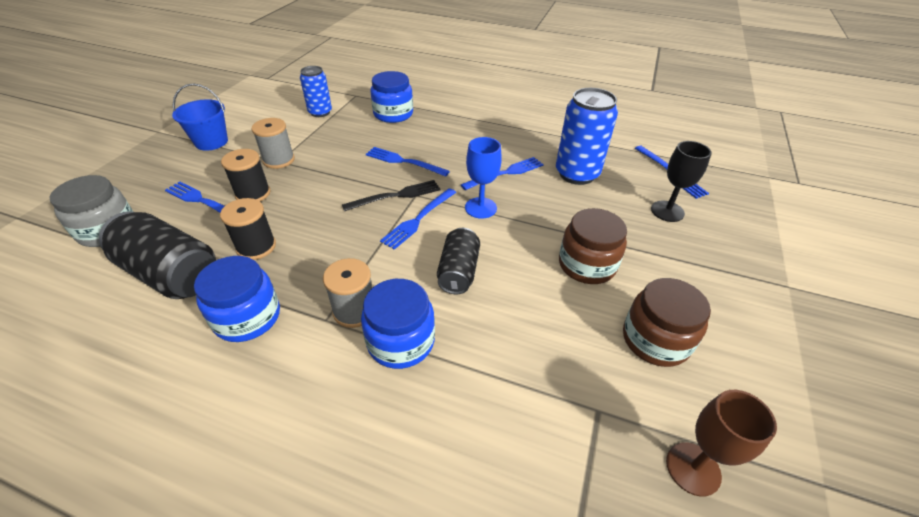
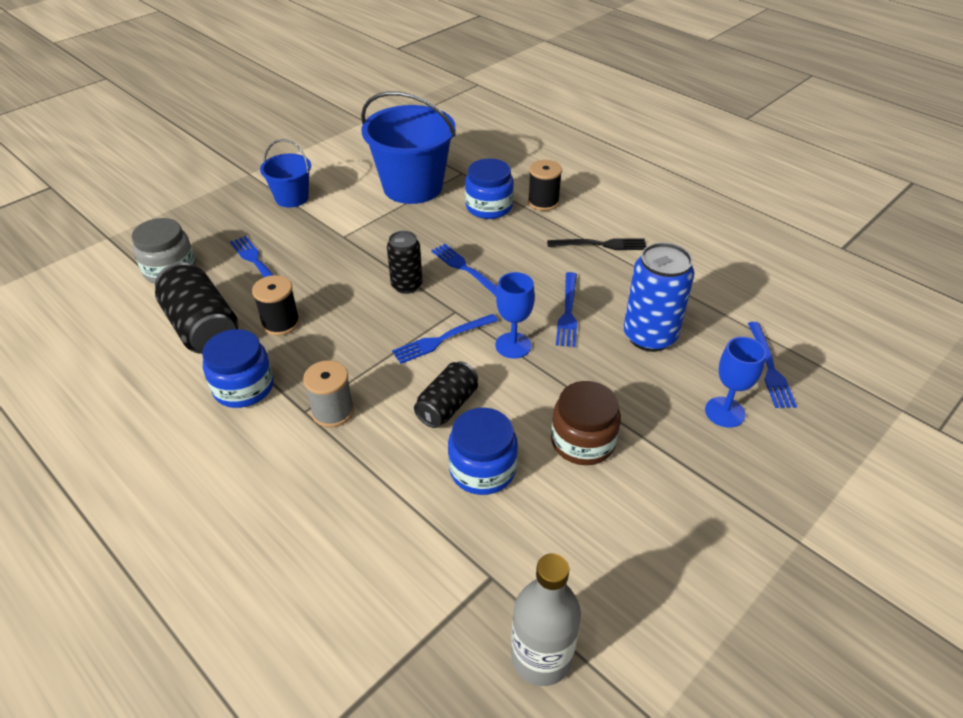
camera: 25 degrees right, 0 degrees up
(253, 193) = (303, 267): black spool -> black spool (543, 202)
(279, 160) = (344, 235): grey spool -> none
(320, 112) = (413, 187): blue can -> blue bucket
(360, 185) = (406, 285): none -> black can
(397, 195) = (436, 307): black fork -> black fork (602, 244)
(401, 341) = (356, 453): blue jar -> blue jar (482, 469)
(506, 173) = (568, 313): blue fork -> blue fork turned 105 degrees clockwise
(655, 340) = (596, 538): brown jar -> none
(667, 211) = (725, 412): black goblet -> blue goblet
(693, 468) = (541, 657): brown goblet -> grey bottle

